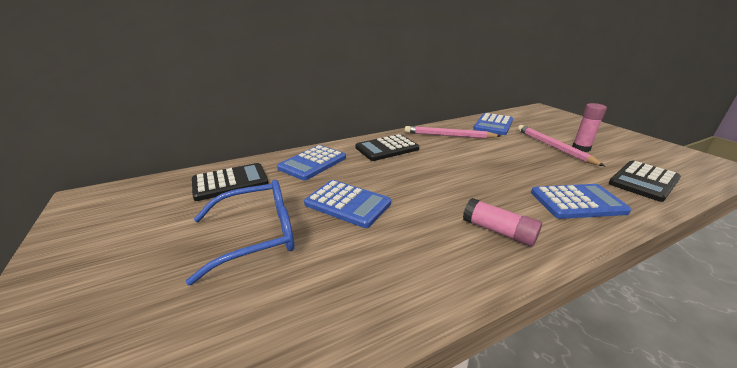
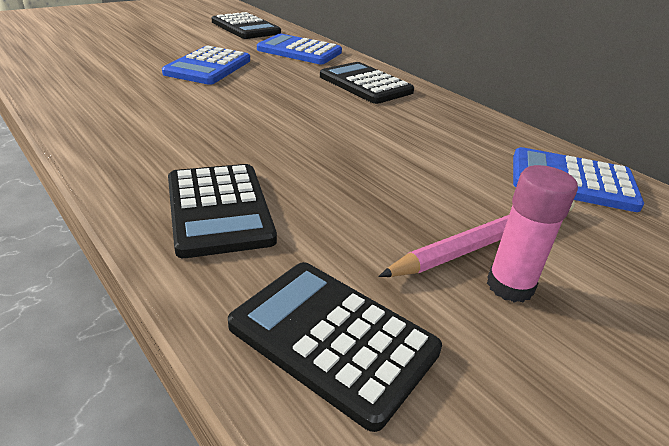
camera: 75 degrees right, 5 degrees up
(257, 235) = (157, 41): blue glasses -> none
(448, 135) = (457, 128): pink pencil -> none
(498, 231) = (144, 134): pink glue stick -> none
(577, 202) = (219, 209): blue calculator -> black calculator

